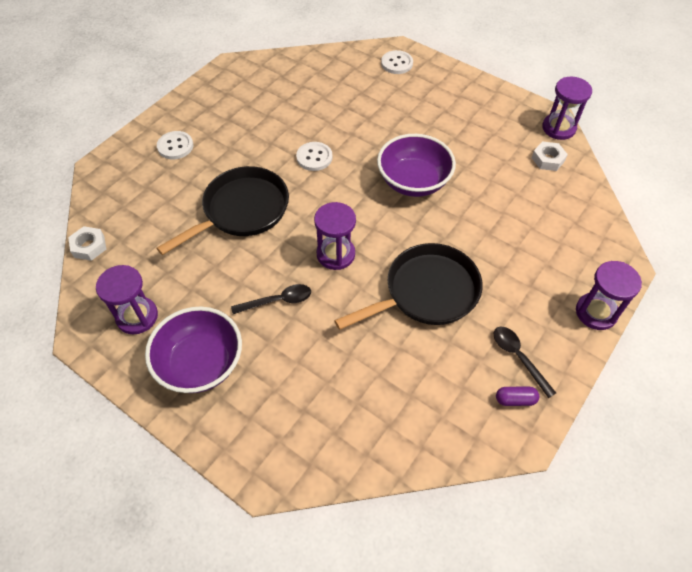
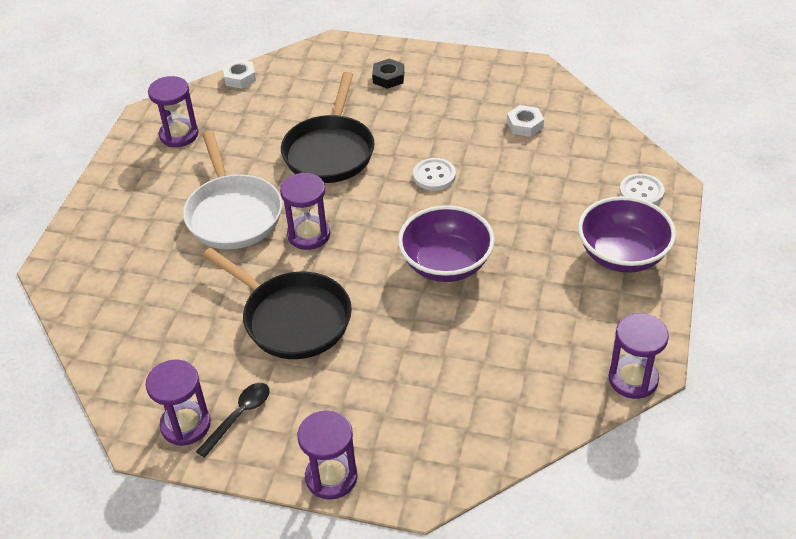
camera: 70 degrees right, 10 degrees down
(175, 146) = (388, 77): white button -> black nut
(200, 363) = (146, 190): purple bowl -> purple bowl (622, 255)
(241, 211) = (330, 151): black pan -> black pan turned 75 degrees clockwise
(277, 301) = (233, 213): black spoon -> white pan
(515, 399) = (185, 425): purple capsule -> purple hourglass
(548, 159) = (563, 380): white nut -> white nut (524, 125)

